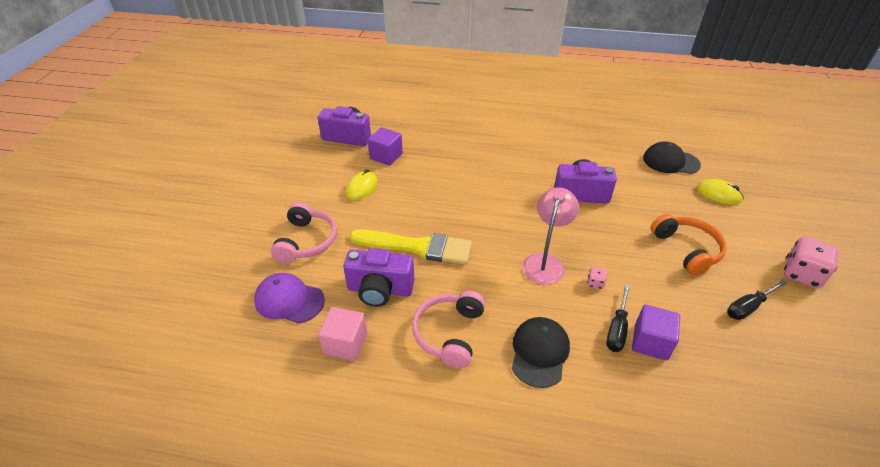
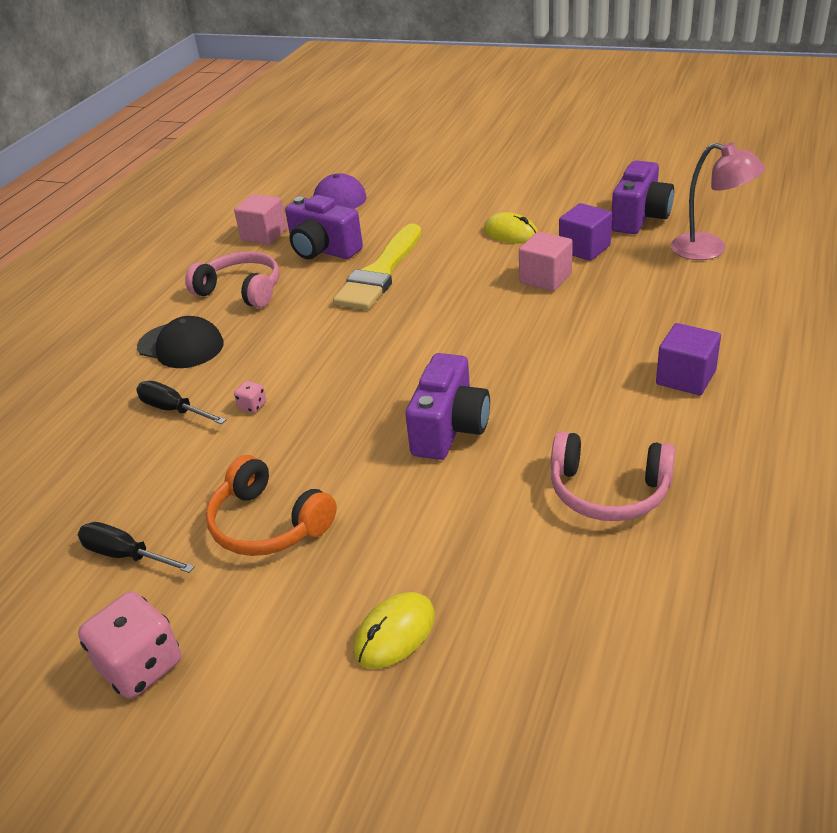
camera: 105 degrees right, 5 degrees down
(306, 241) = (418, 205): pink headphones -> pink headphones (608, 491)
(380, 290) = (323, 250): purple camera -> purple camera turned 75 degrees counterclockwise
(423, 169) = (545, 278): none -> pink cube
(545, 262) = (310, 368): pink lamp -> pink lamp (710, 249)
(650, 342) = (138, 433): purple cube -> purple cube (685, 378)
(670, 161) = (527, 589): black cap -> none
(686, 249) = (268, 524): orange headphones -> orange headphones turned 45 degrees clockwise
(748, 307) = (126, 555): black screwdriver -> black screwdriver turned 45 degrees counterclockwise

